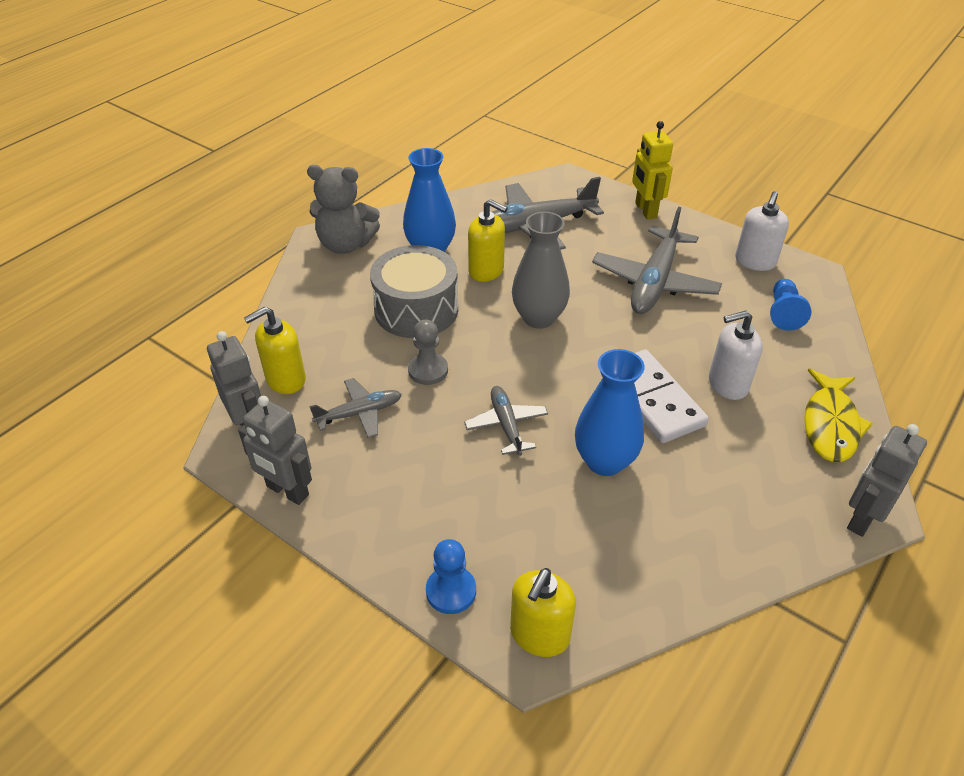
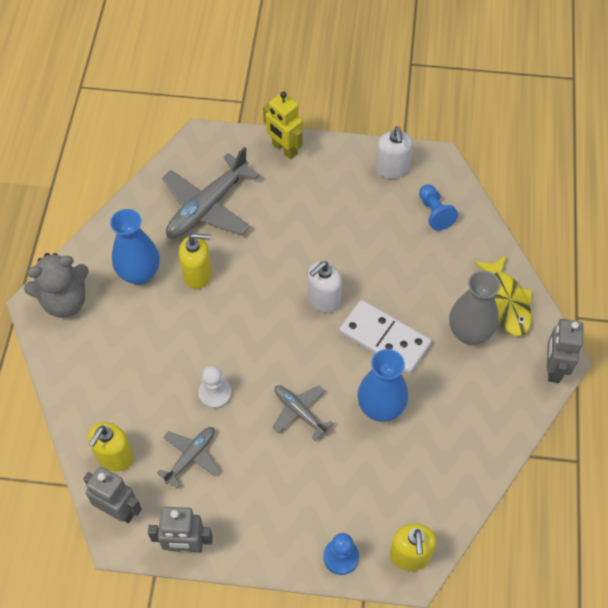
camera: 30 degrees left, 15 degrees up
(416, 310) = (168, 341): grey drum -> none
(428, 370) = (215, 393): grey pawn -> white pawn
(539, 318) = (265, 303): grey vase -> grey vase (469, 333)
(654, 282) = (330, 225): grey plane -> none
(727, 384) = (427, 300): white soap dispenser -> white soap dispenser (323, 299)

